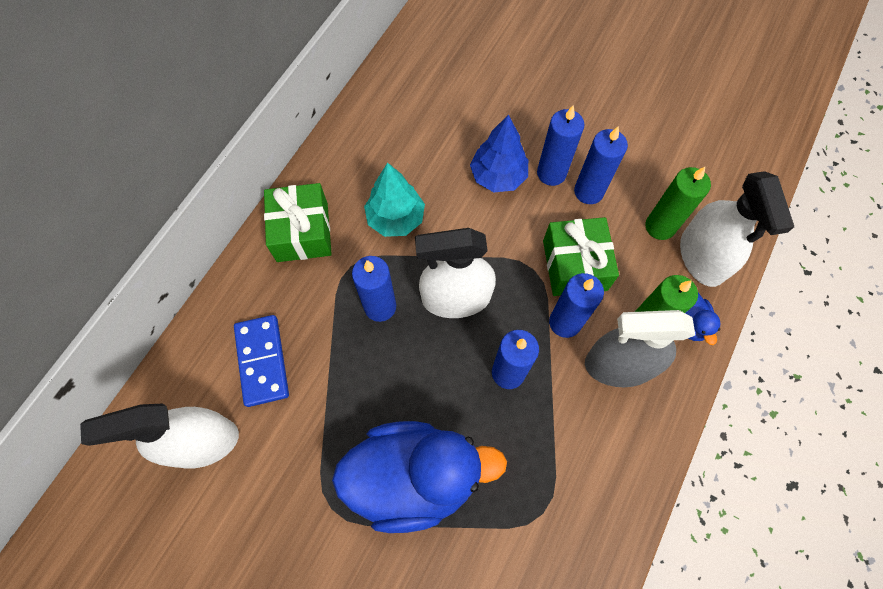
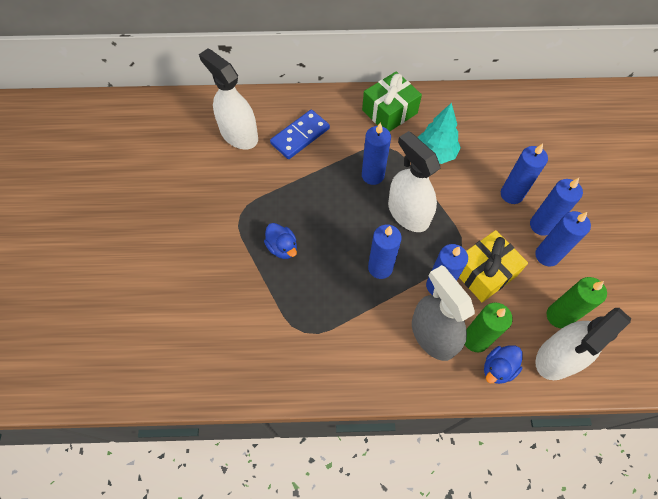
camera: 60 degrees right, 5 degrees down
(414, 477) = (282, 247): blue duck -> blue duck, size x0.43
(498, 176) = (511, 194): blue tree -> blue candle
(574, 265) = (484, 272): green gift -> yellow gift

